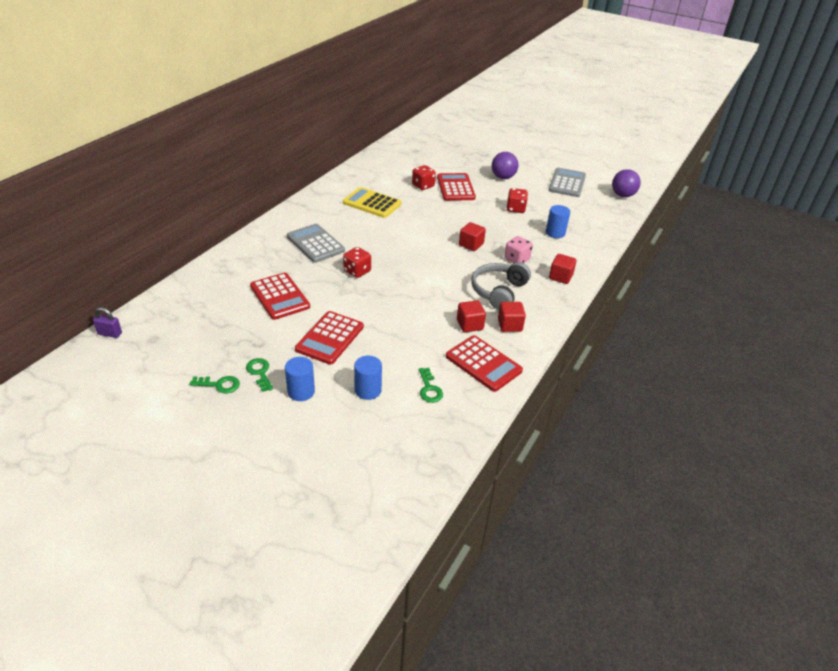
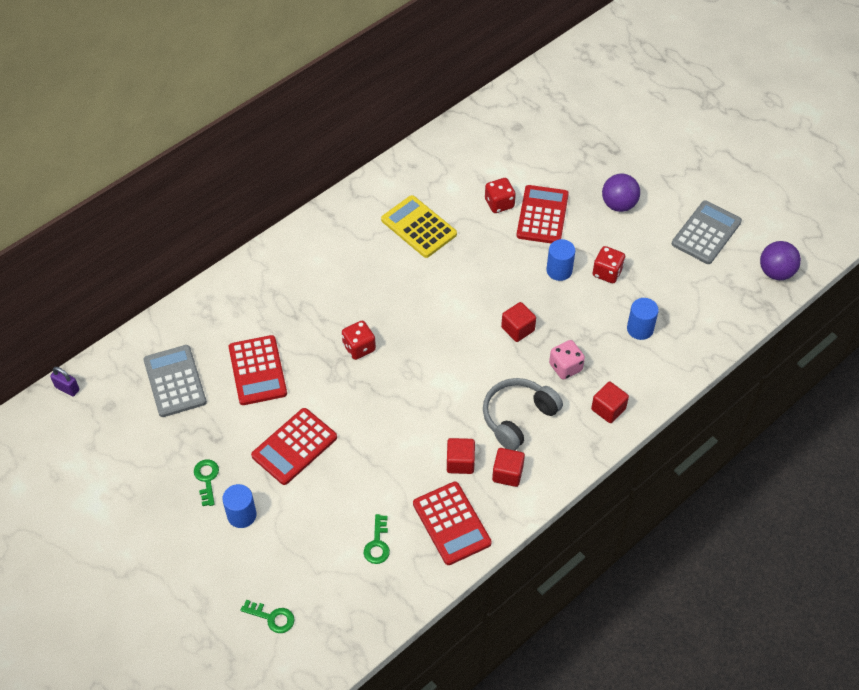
camera: 20 degrees right, 15 degrees up
(219, 385) = (162, 486): green key -> green key (272, 617)
(315, 244) = (324, 290): grey calculator -> grey calculator (175, 381)
(368, 390) = (311, 530): blue cylinder -> blue cylinder (559, 270)

